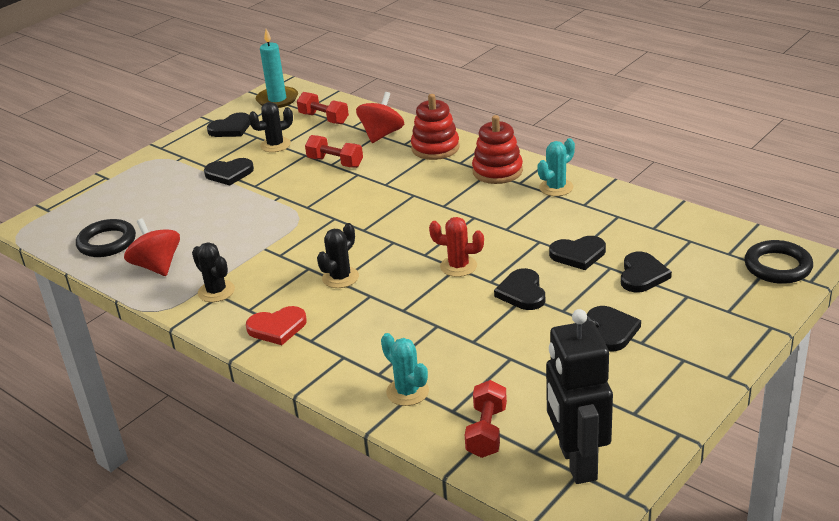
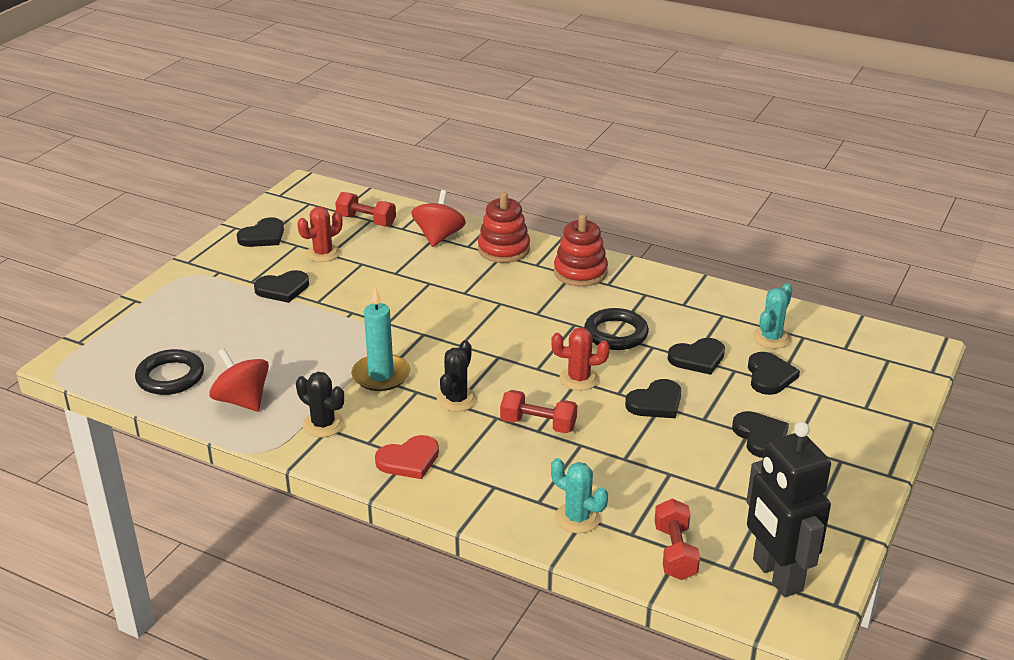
camera: 15 degrees left, 0 degrees up
(275, 145) = (323, 253): black cactus -> red cactus
(277, 99) = (303, 200): turquoise candle -> turquoise candle (381, 375)
(335, 162) = (399, 270): red dumbbell -> red dumbbell (538, 424)
(522, 292) = (656, 403): black heart -> black heart turned 105 degrees counterclockwise
(556, 188) = (648, 287): turquoise cactus -> turquoise cactus (771, 338)
(777, 266) = (896, 358): black ring -> black ring (616, 334)

